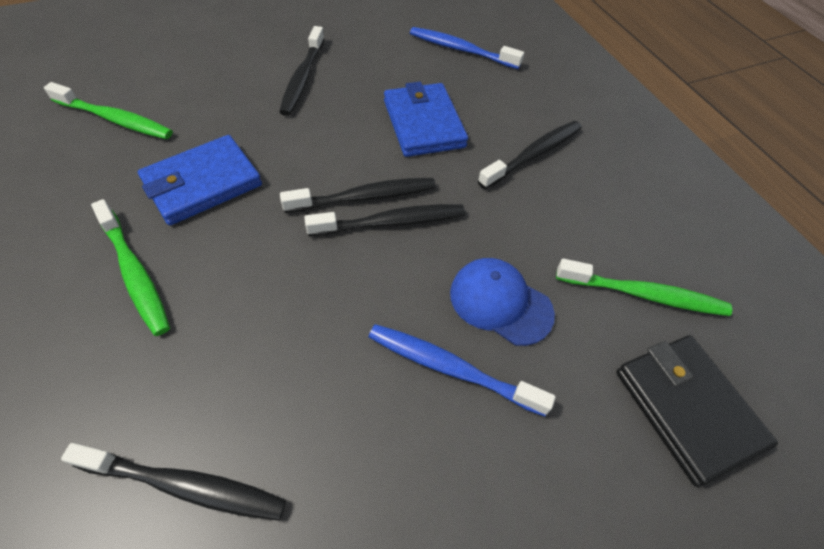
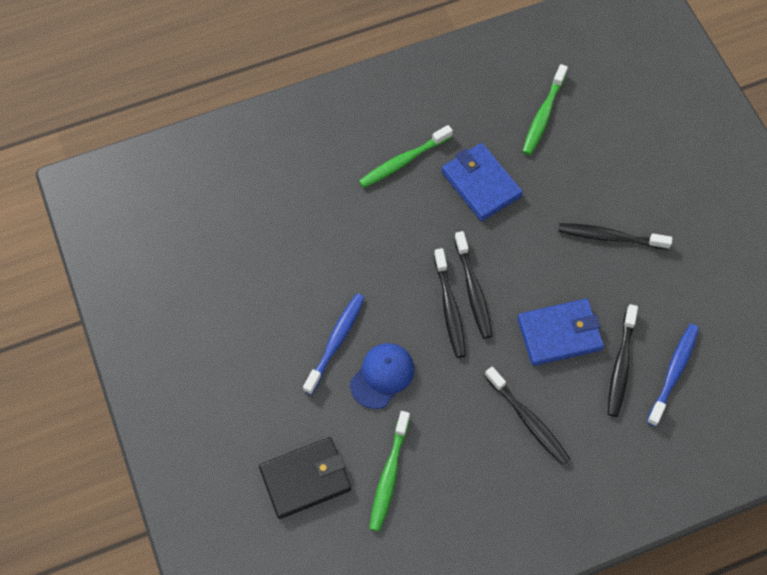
camera: 95 degrees right, 10 degrees up
(185, 485) = (276, 213): black toothbrush -> black toothbrush (621, 365)

